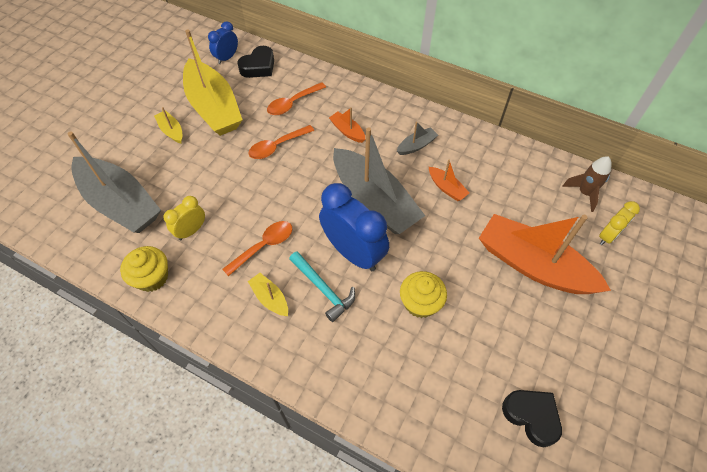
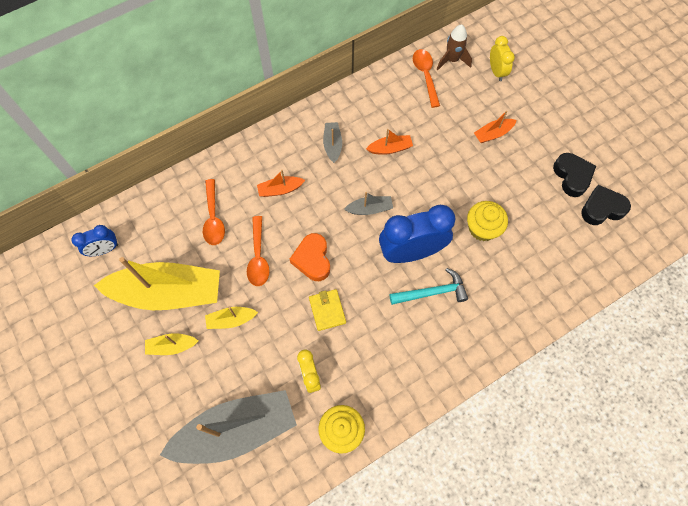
camera: 60 degrees left, 10 degrees up
(227, 58) = (104, 250): blue clock -> blue clock turned 90 degrees counterclockwise
(257, 215) = (327, 310): none -> yellow wallet
(258, 66) = (140, 225): black heart -> black heart (572, 176)
(264, 246) = (363, 319): orange spoon -> orange spoon (425, 75)
(270, 298) = (418, 338): yellow boat -> yellow boat (231, 320)
(298, 183) = (312, 259): none -> orange heart
(374, 201) = (369, 209): grey boat -> grey boat, size x0.42
(533, 265) = (493, 134): orange boat -> orange boat, size x0.42

